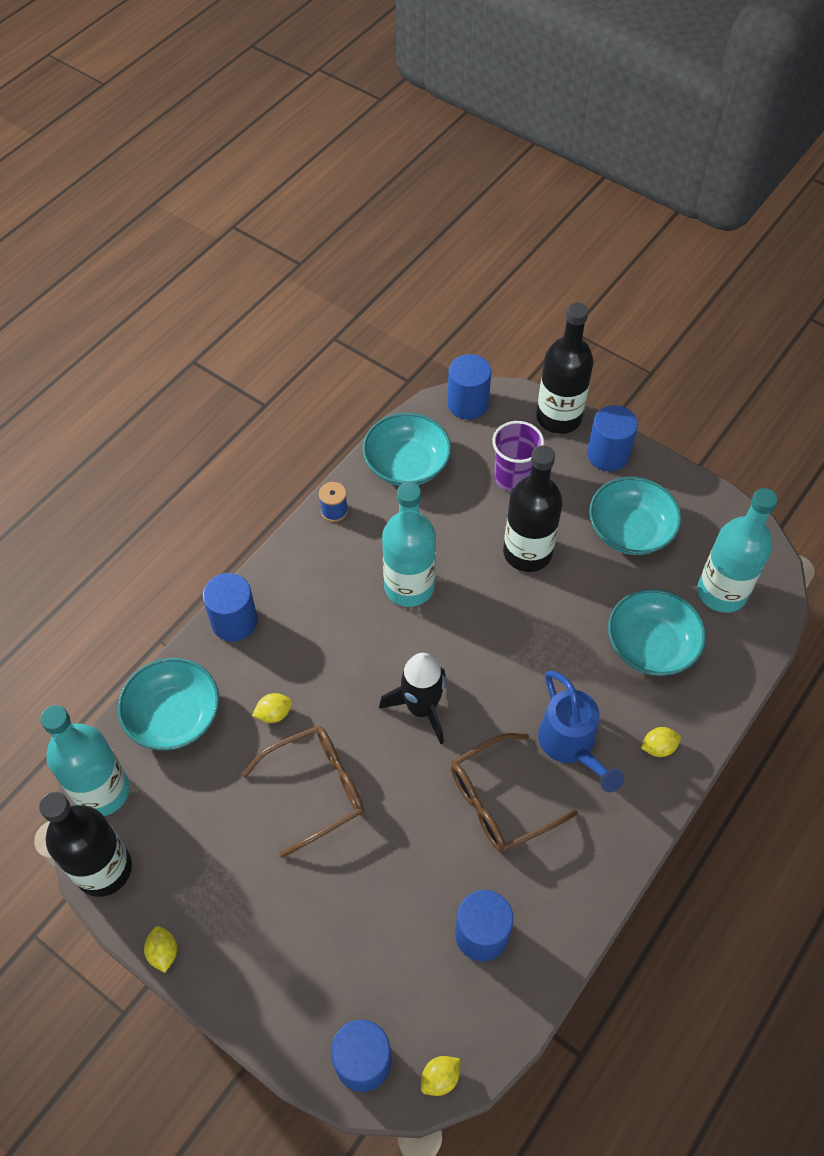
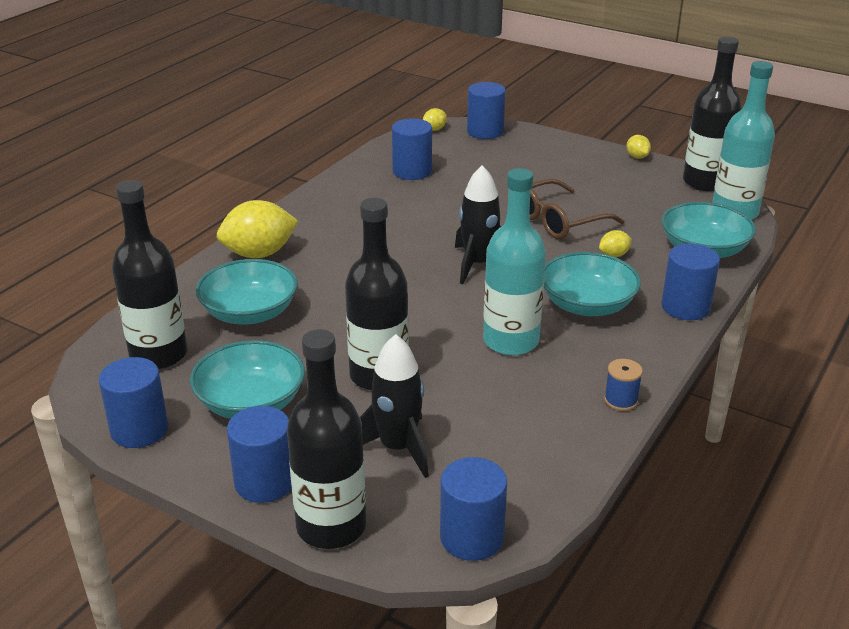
camera: 175 degrees right, 25 degrees down
(407, 464) = (544, 454): turquoise bowl -> turquoise bowl (587, 305)
(500, 801) = (401, 222): brown glasses -> none
(513, 477) = (397, 448): purple cup -> black rocket
(571, 746) = (338, 250): blue watering can -> none
(658, 747) = (259, 254): yellow lemon -> yellow lemon, size x2.13
(711, 508) = (139, 430): none -> blue cylinder
(721, 592) = (158, 355): turquoise bottle -> black bottle

